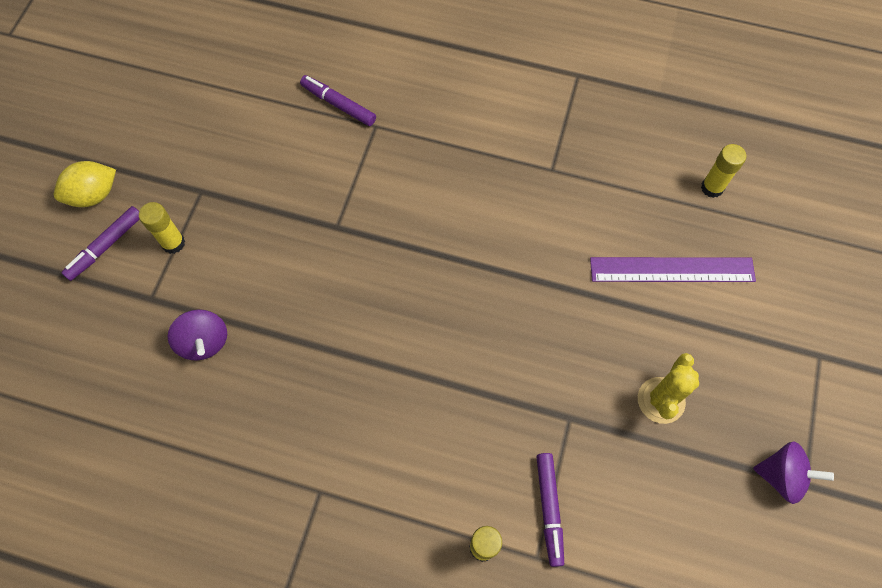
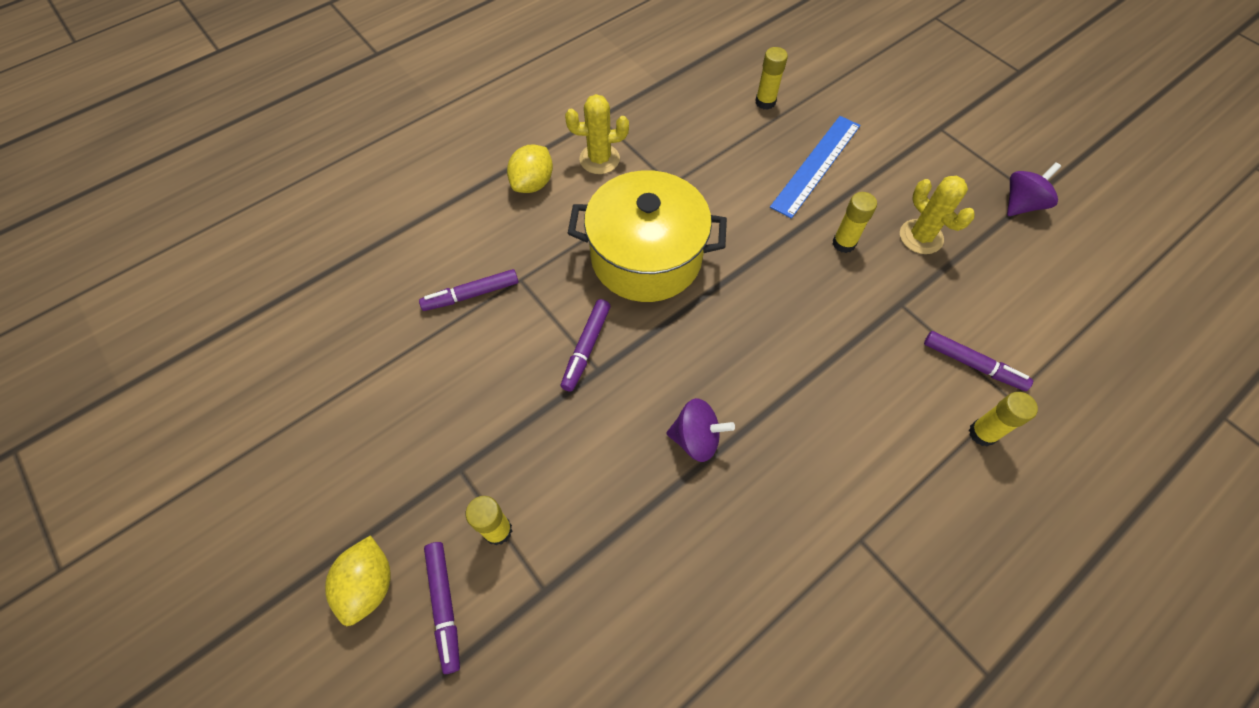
camera: 55 degrees left, 5 degrees down
(204, 342) = (634, 562): purple spinning top -> purple spinning top (696, 438)
(349, 207) = (586, 348): none -> purple marker
(462, 196) = (646, 257): none -> yellow pot
(470, 75) = (533, 183): none -> yellow lemon
(533, 103) = (599, 159): none -> yellow cactus
(599, 338) = (844, 243): none -> yellow glue stick
(672, 269) = (816, 165): purple ruler -> blue ruler

